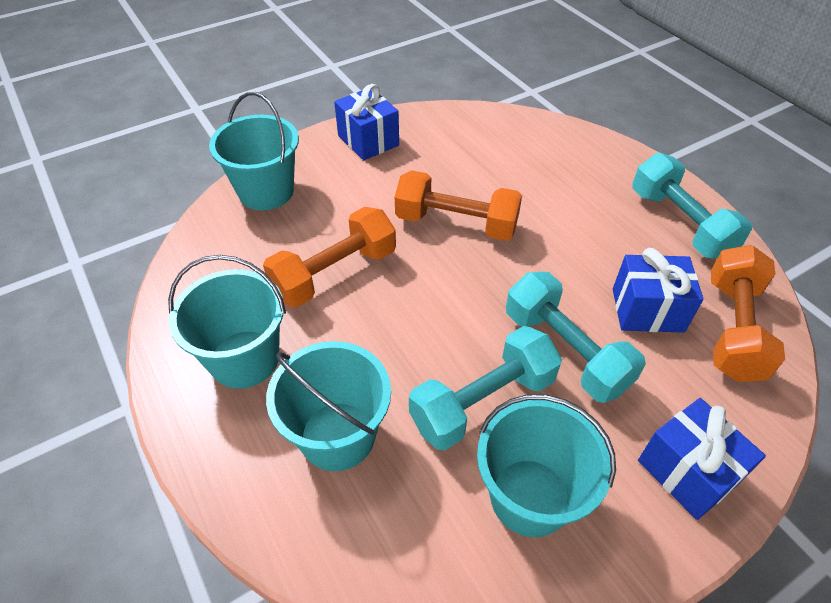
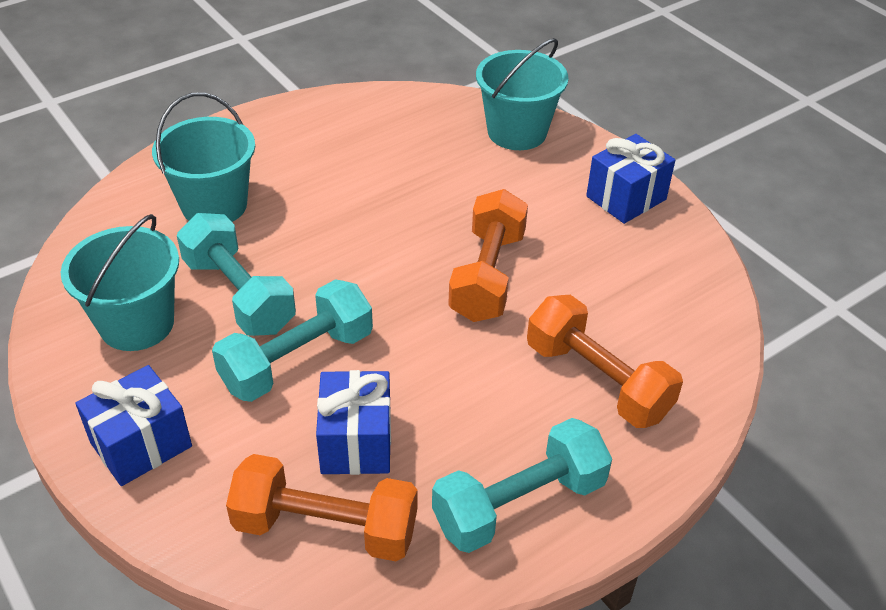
camera: 85 degrees right, 5 degrees down
(244, 359) = (297, 146): turquoise bucket -> none
(334, 273) = (401, 189): orange dumbbell -> orange dumbbell (597, 380)

